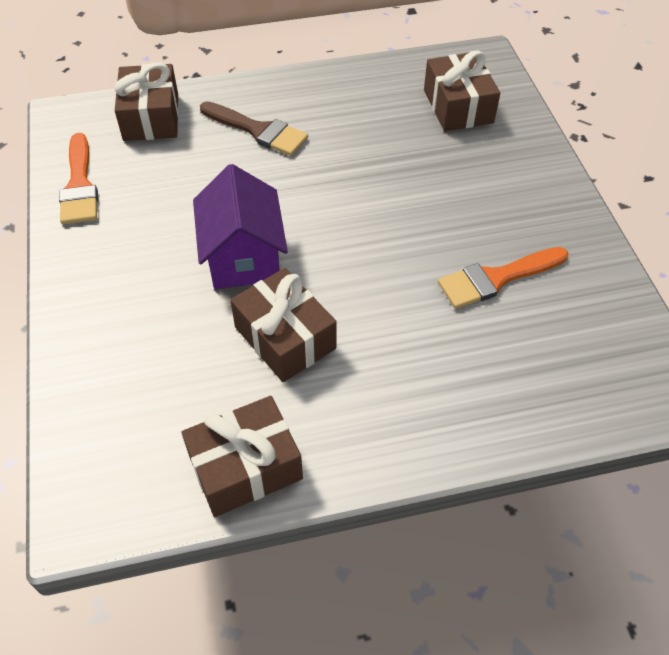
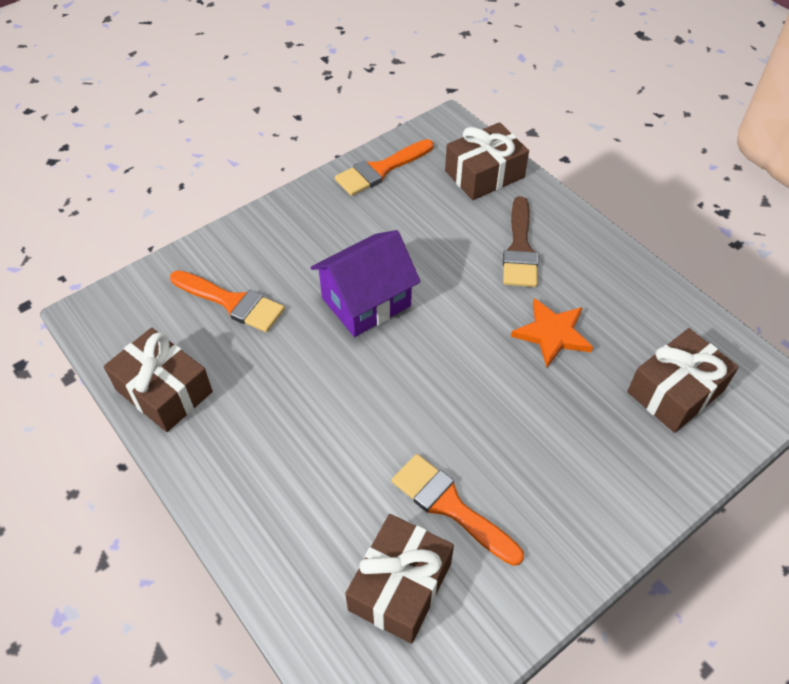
camera: 65 degrees right, 0 degrees up
(164, 368) = (231, 302): none -> orange brush
(285, 338) = (296, 365): brown gift -> brown gift (400, 586)
(363, 149) = (552, 334): none -> orange star

